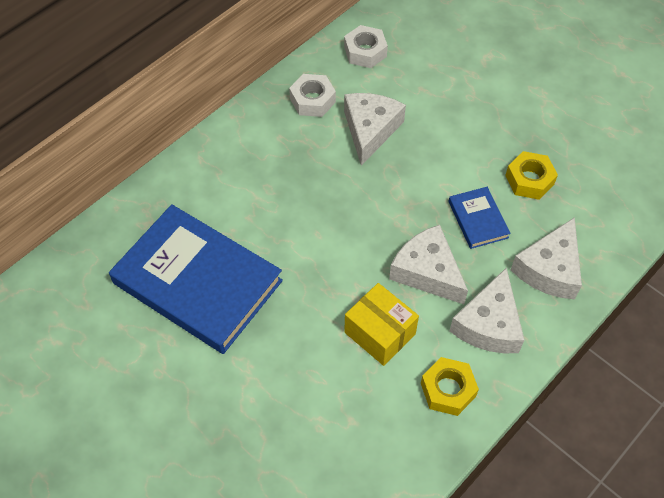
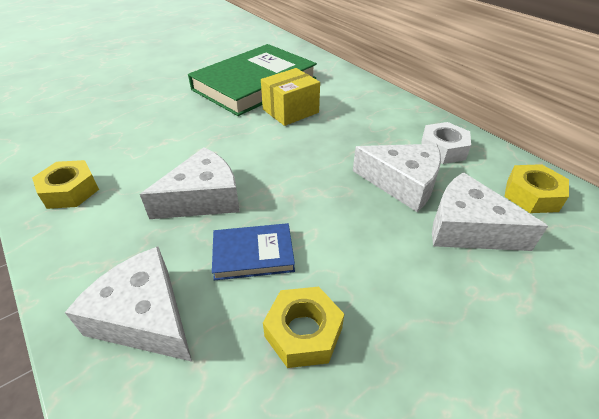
camera: 100 degrees right, 15 degrees down
(197, 282) = (254, 84): blue book -> green book
(365, 52) = (532, 195): white nut -> yellow nut
(380, 333) = (157, 158): yellow box -> yellow box (290, 111)
(489, 324) = (112, 235): white cheese -> white cheese (467, 228)

